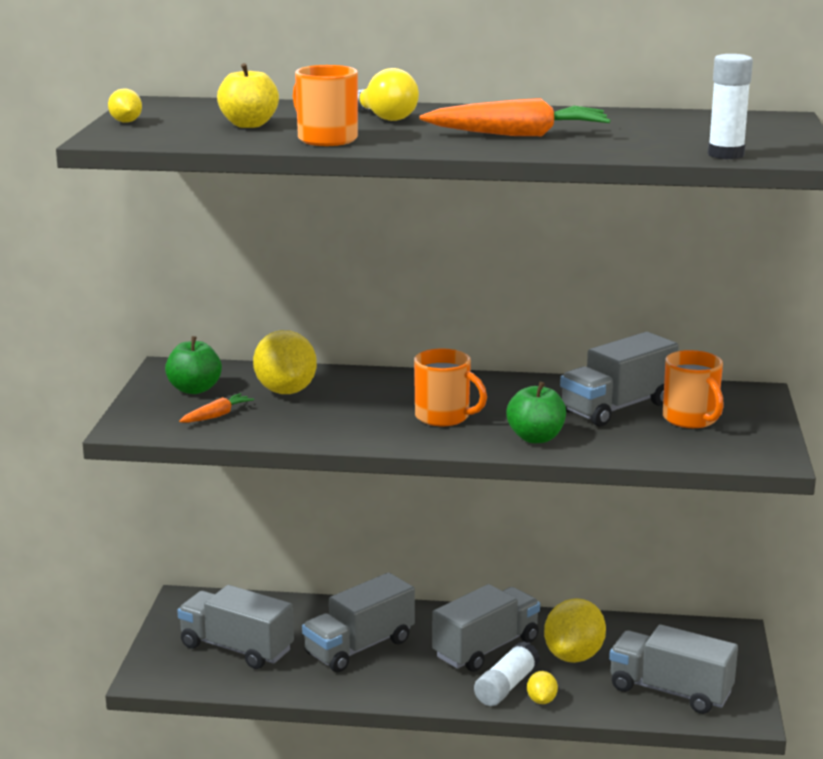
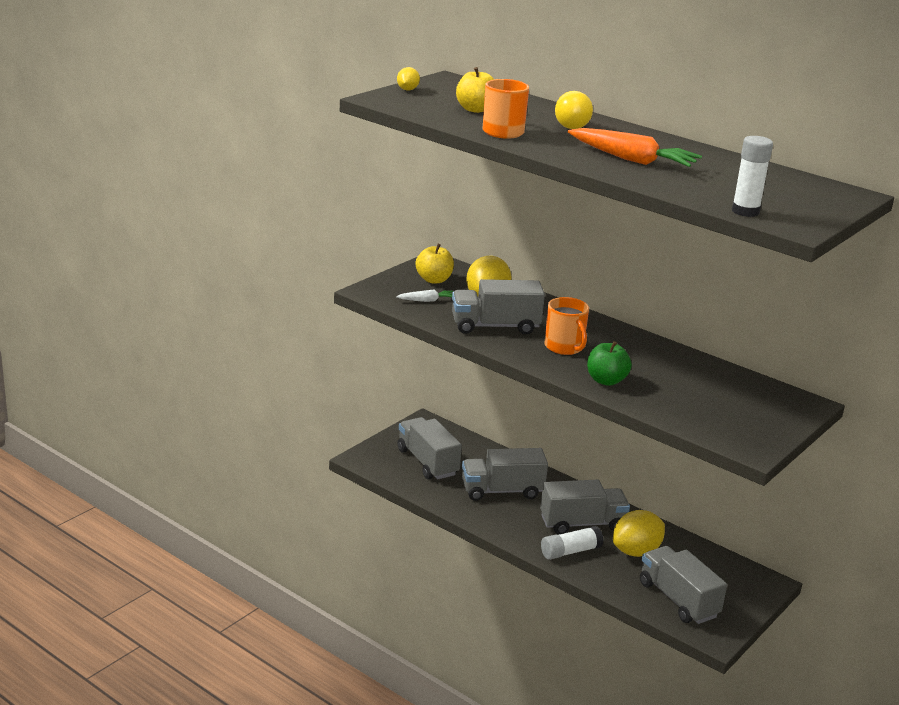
camera: 30 degrees right, 5 degrees up
(194, 389) = (434, 280): green apple -> yellow apple
(216, 415) = (427, 300): orange carrot -> white carrot
(541, 700) = (584, 569): yellow lemon -> none
(617, 407) = (690, 380): grey truck -> grey truck (495, 326)
(691, 419) = (732, 405): orange mug -> none

